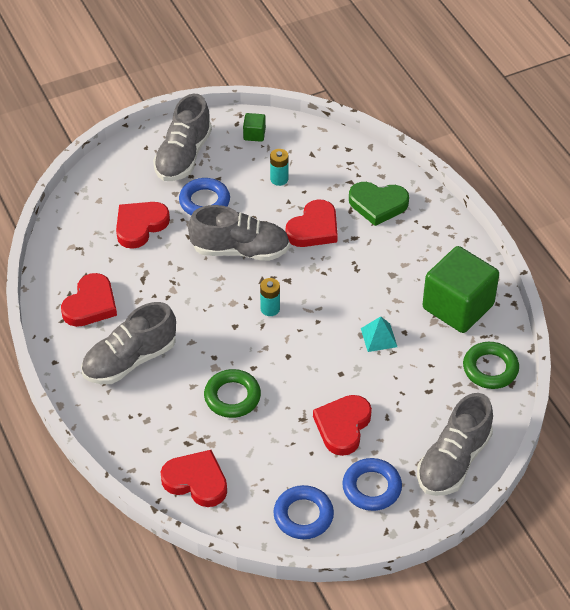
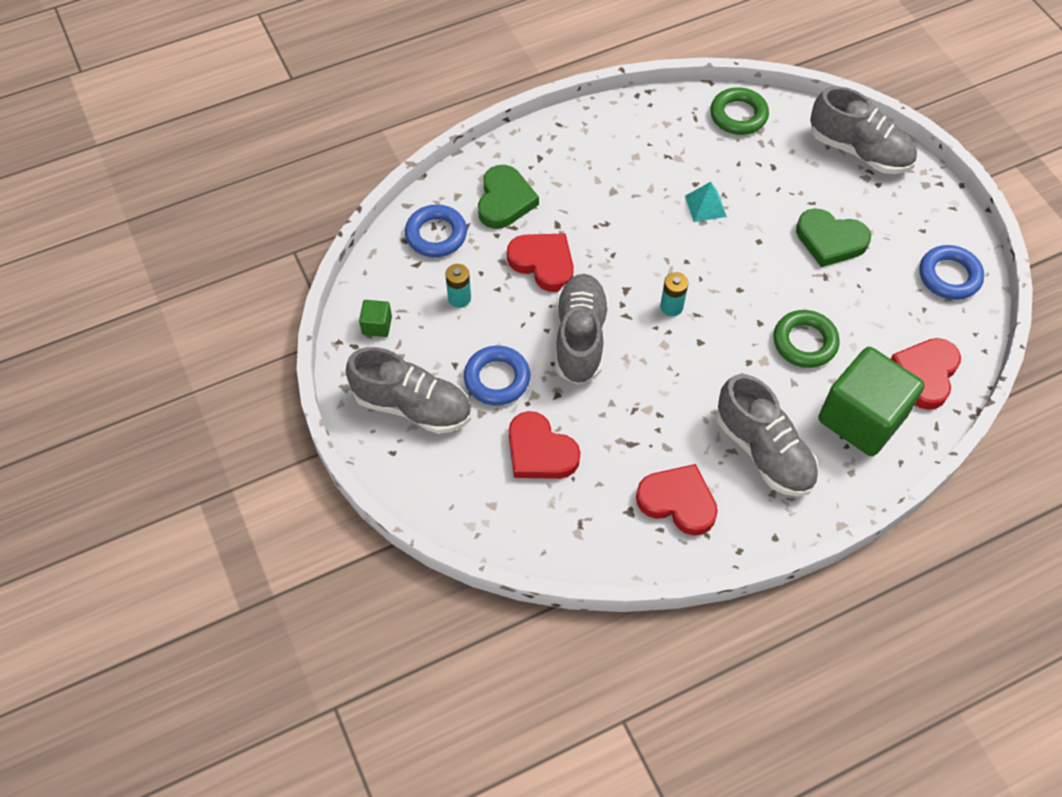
camera: 90 degrees left, 10 degrees up
(343, 426) = (830, 240): red heart -> green heart
(371, 487) = (903, 218): blue ring -> blue ring (436, 235)
(458, 307) = (657, 136): green cube -> green cube (861, 418)

